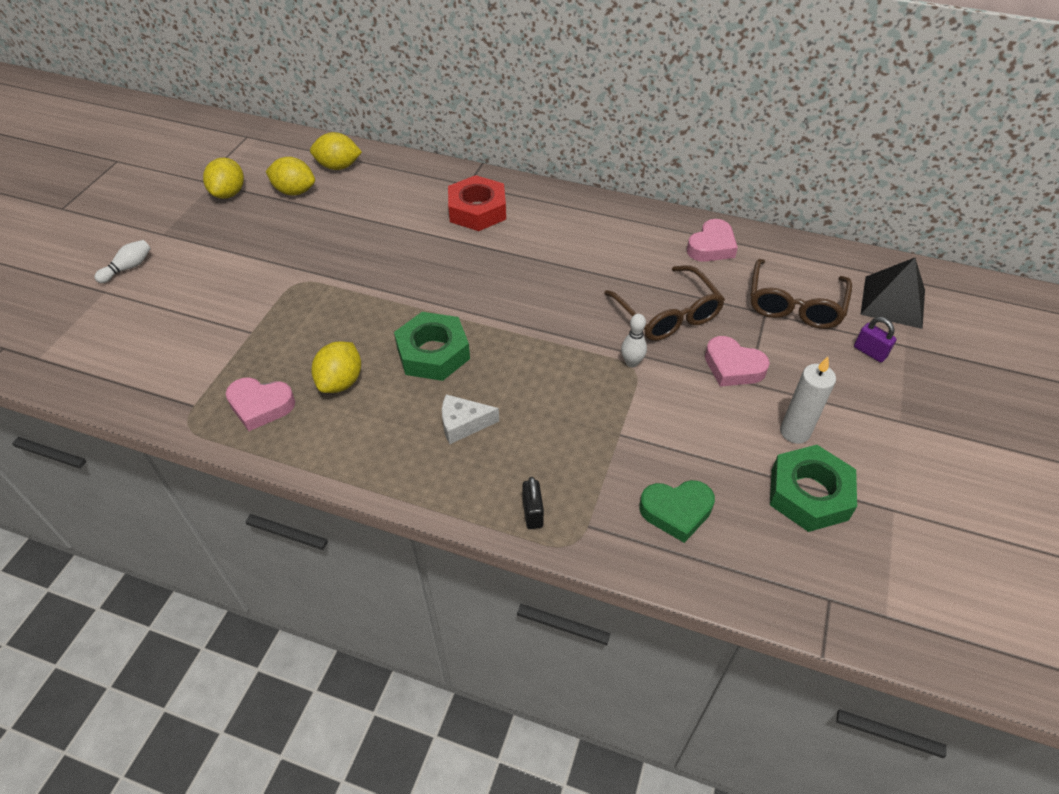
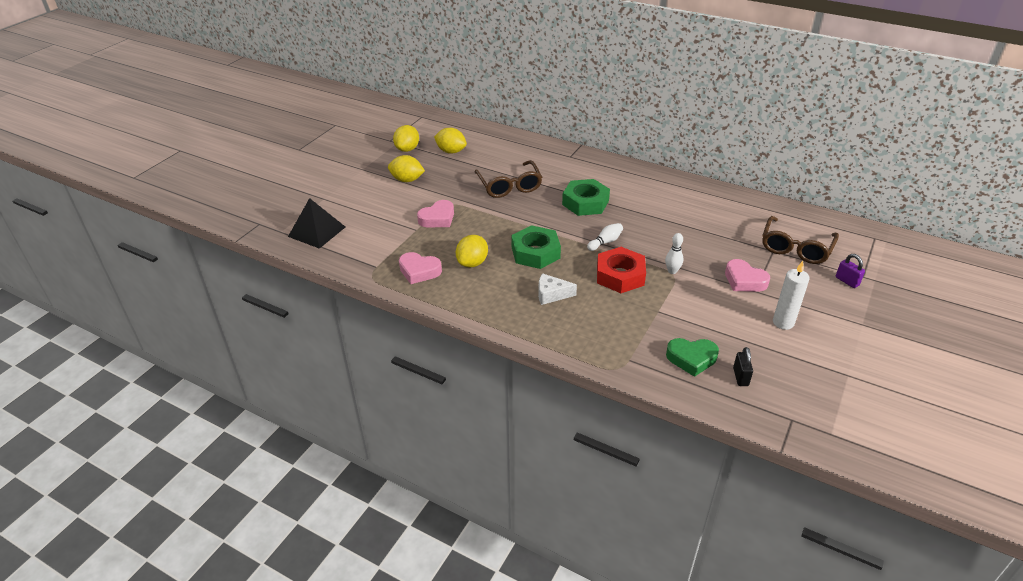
camera: 10 degrees right, 10 degrees down
(128, 268) = (339, 186): white bowling pin -> white bowling pin (605, 242)
(338, 166) = (482, 139): yellow lemon -> yellow lemon (407, 180)
(477, 210) = (575, 172): red nut -> red nut (620, 275)
(532, 513) = (592, 348): black padlock -> black padlock (740, 377)
(668, 314) = (702, 245): brown glasses -> brown glasses (509, 186)
(711, 246) = (740, 208): pink heart -> pink heart (438, 218)
(809, 494) = (787, 359): green nut -> green nut (585, 203)
(893, 302) = (870, 253): black pyramid -> black pyramid (317, 231)

